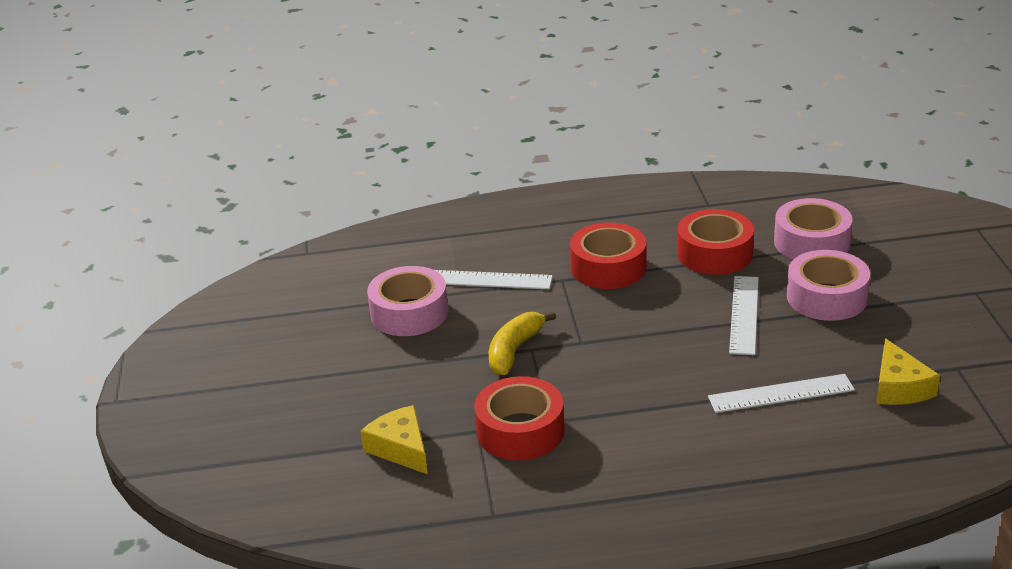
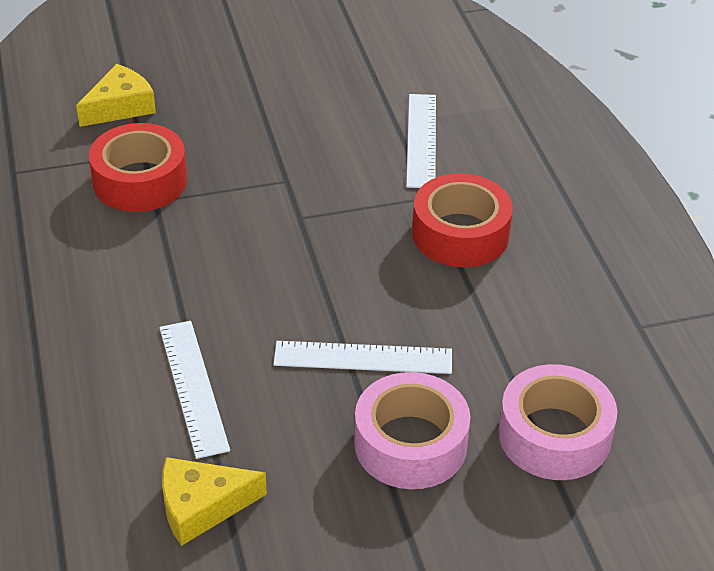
camera: 80 degrees right, 10 degrees up
(409, 313) = (351, 90): pink tape -> none
(514, 350) = (282, 168): yellow banana -> none
(714, 253) = (508, 331): red tape -> none

